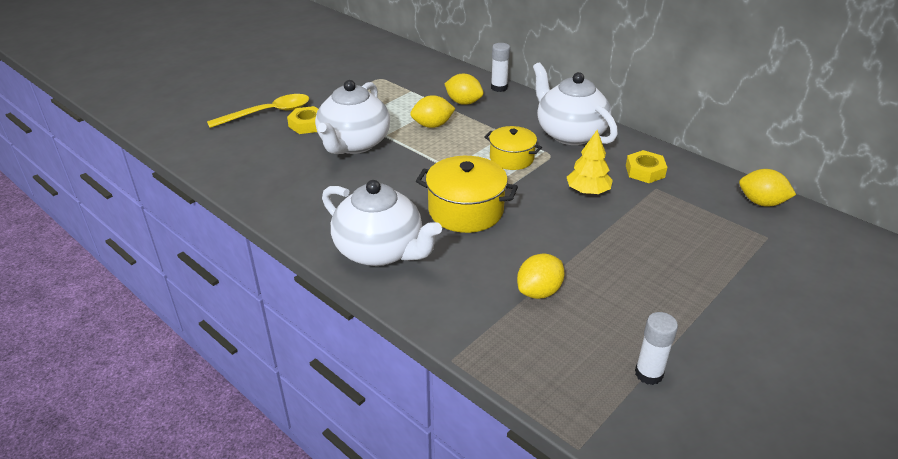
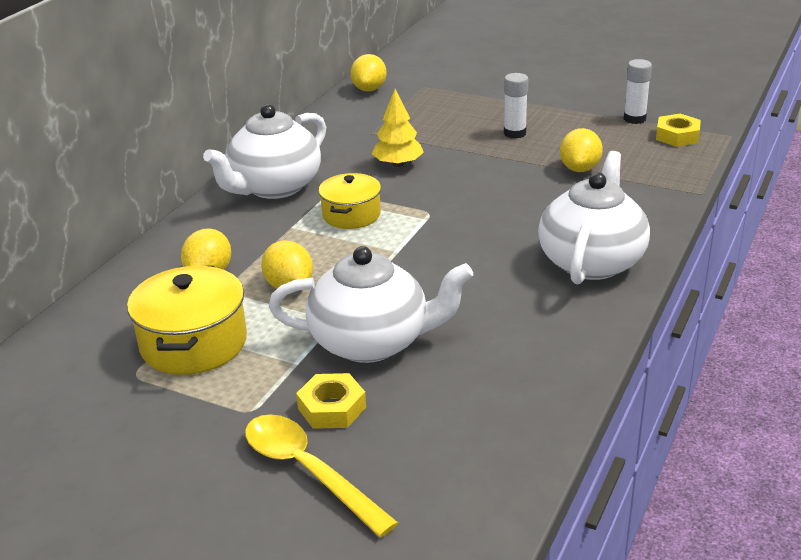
camera: 105 degrees left, 5 degrees down
(466, 210) = (479, 225): yellow pot -> yellow pot (193, 343)
(499, 88) = (153, 253): white glue stick -> white glue stick (514, 133)
(539, 291) = (580, 169): yellow lemon -> yellow lemon turned 75 degrees clockwise
(645, 171) = (341, 140): yellow nut -> yellow nut (677, 136)

